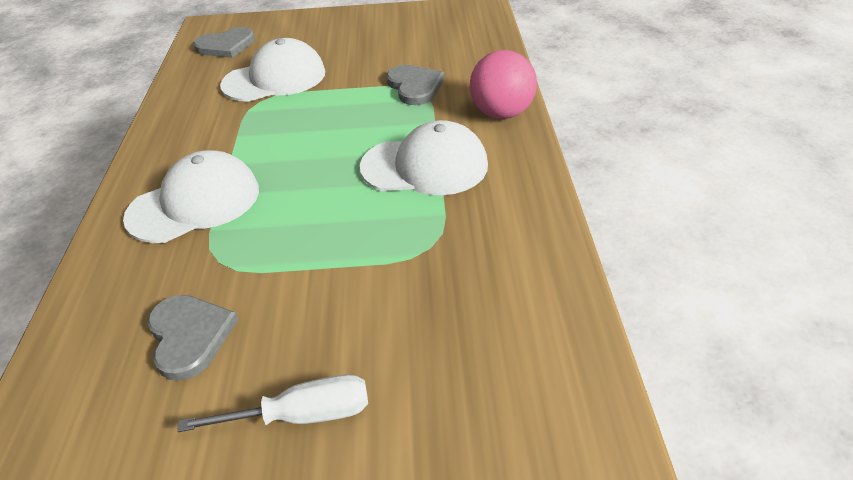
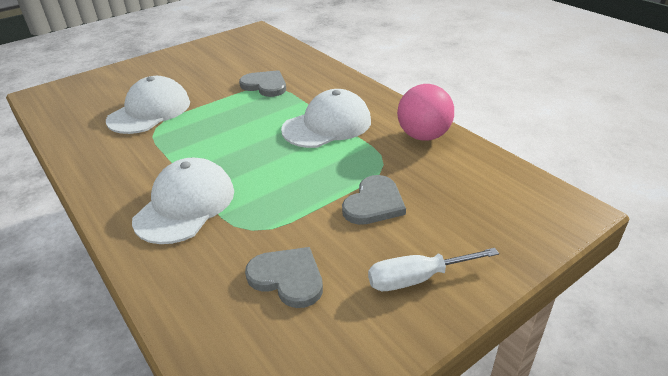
camera: 35 degrees left, 5 degrees down
(226, 45) = (76, 103): grey heart -> grey heart (374, 203)
(302, 415) = (417, 278): white screwdriver -> white screwdriver turned 150 degrees counterclockwise
(501, 113) = (340, 83): pink ball -> pink ball (423, 136)

